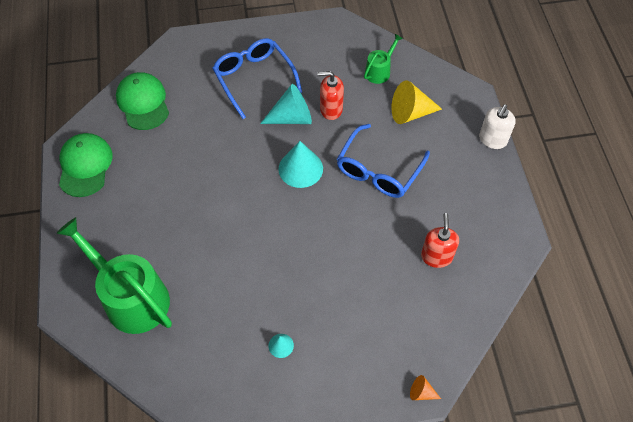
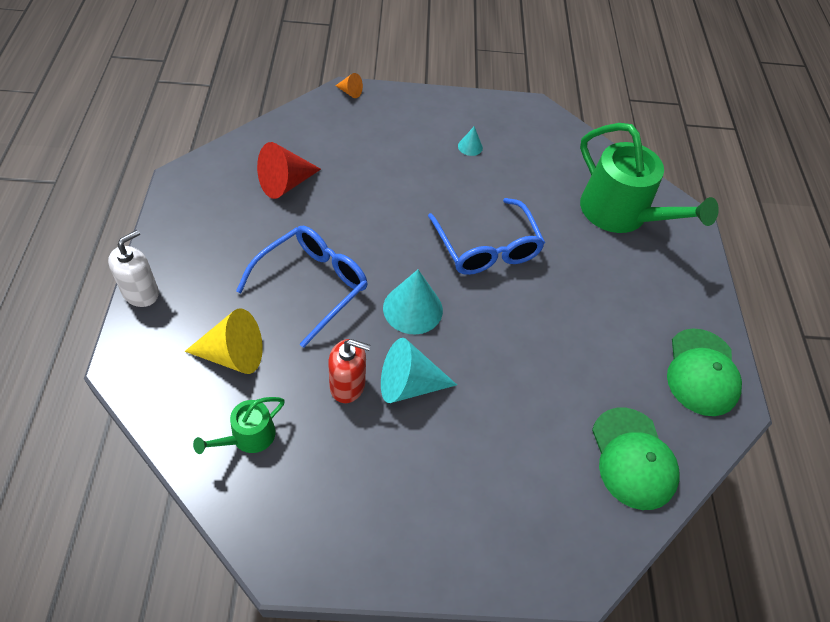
camera: 175 degrees left, 5 degrees down
(254, 79) = (455, 466): blue glasses -> blue glasses (487, 248)
(436, 256) = (285, 183): red soap dispenser -> red cone

